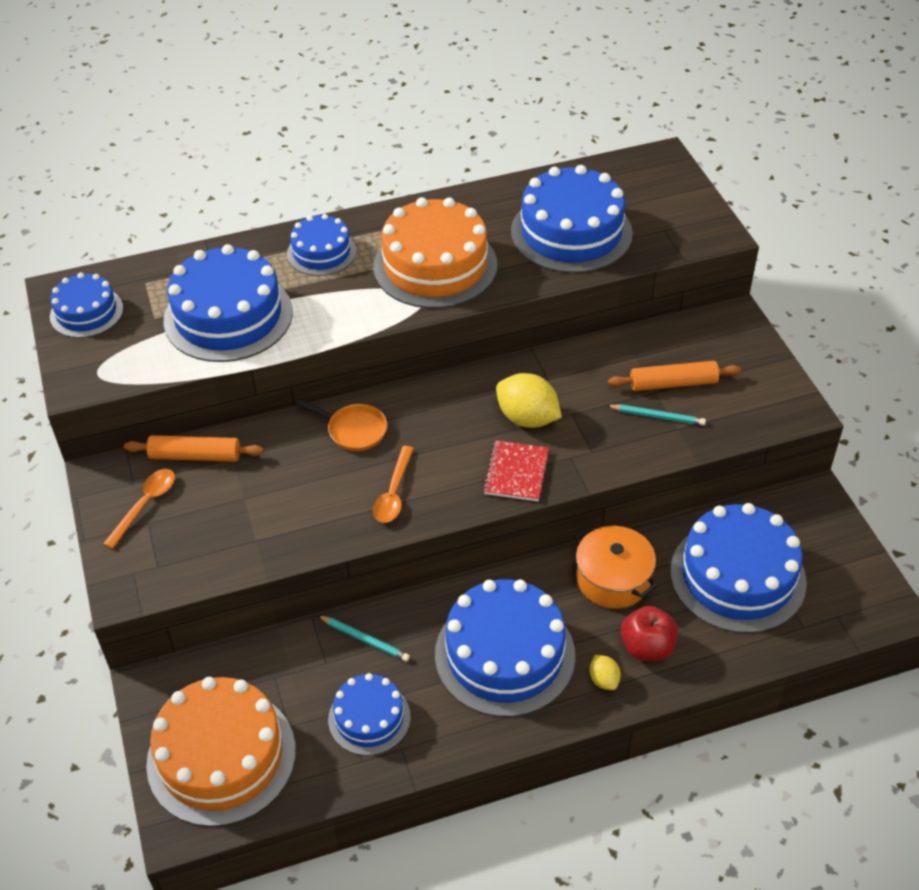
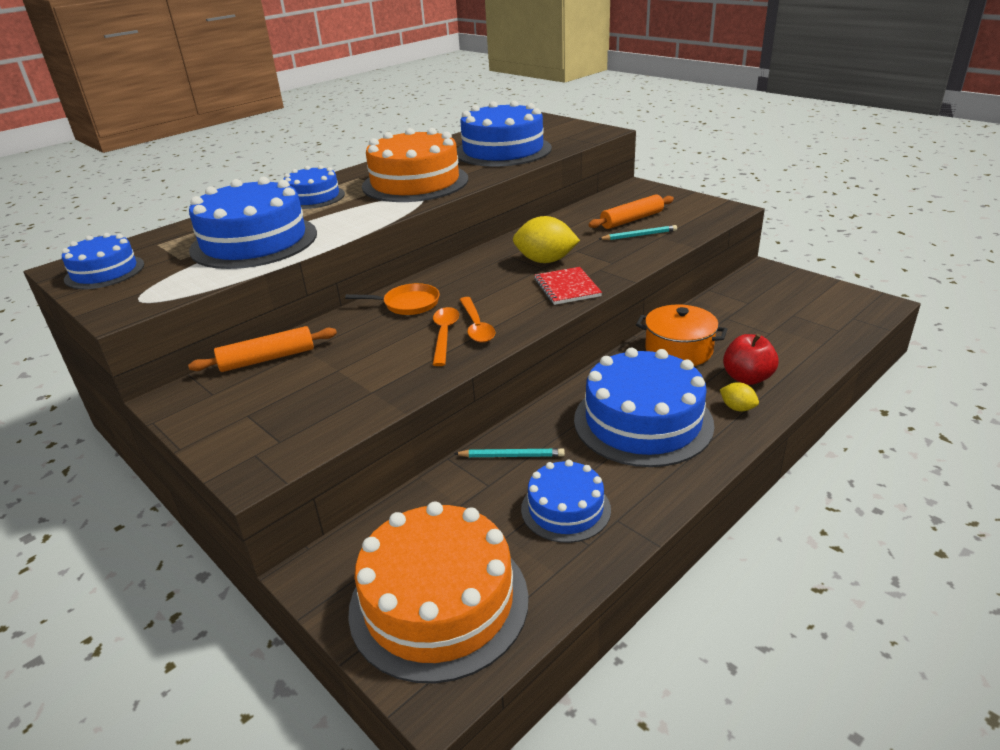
camera: 25 degrees left, 15 degrees down
(145, 505) = (235, 404): orange spoon -> orange spoon (444, 335)
(737, 576) = (763, 320): blue cake -> none

